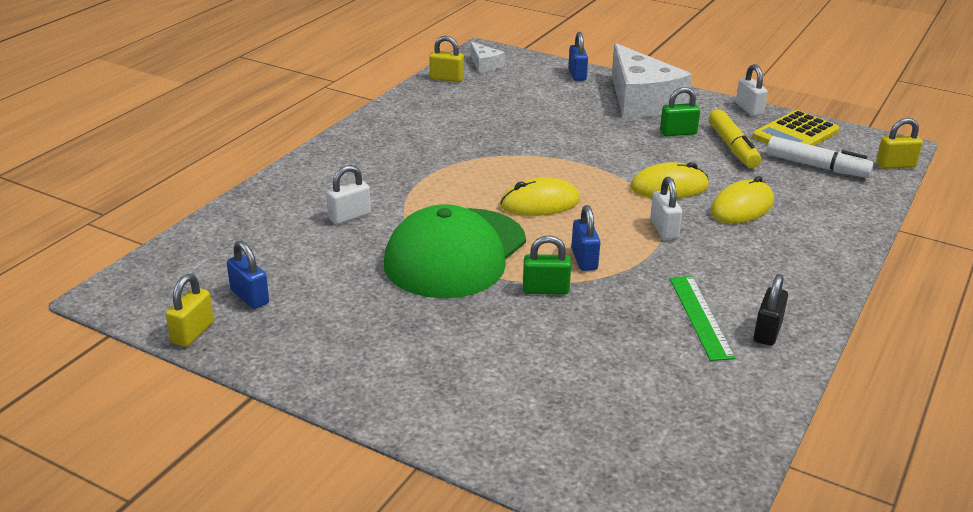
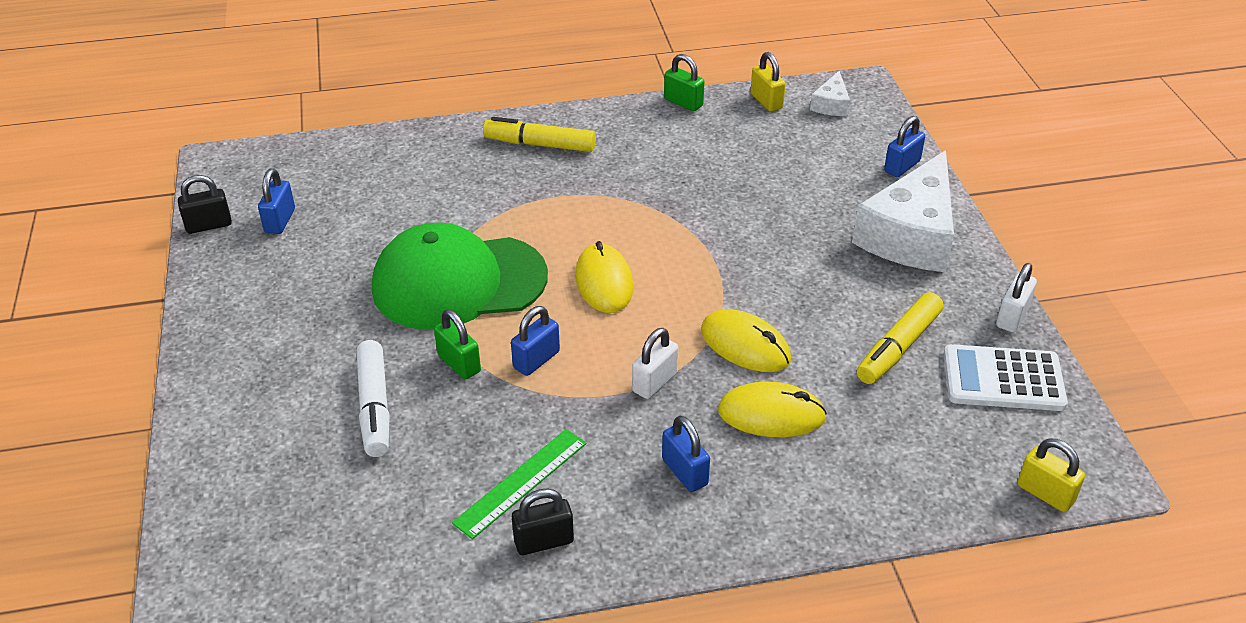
camera: 50 degrees right, 10 degrees up
(193, 333) = (209, 225): yellow padlock -> black padlock
(349, 216) = (449, 196): white padlock -> none
(352, 161) = (540, 144): none -> yellow marker
(540, 203) = (604, 282): yellow mouse -> yellow mouse turned 45 degrees clockwise
(678, 133) = (874, 294): green padlock -> green padlock (683, 102)
(759, 256) = (684, 472): none -> blue padlock
(795, 134) = (1003, 379): yellow calculator -> white calculator
(817, 166) = (945, 430): white marker -> white marker (374, 407)

